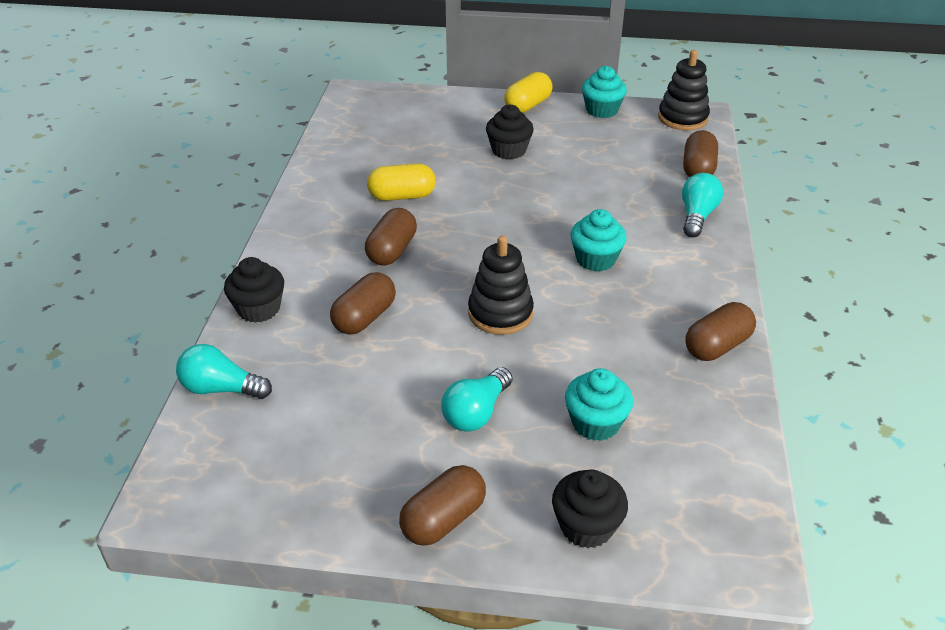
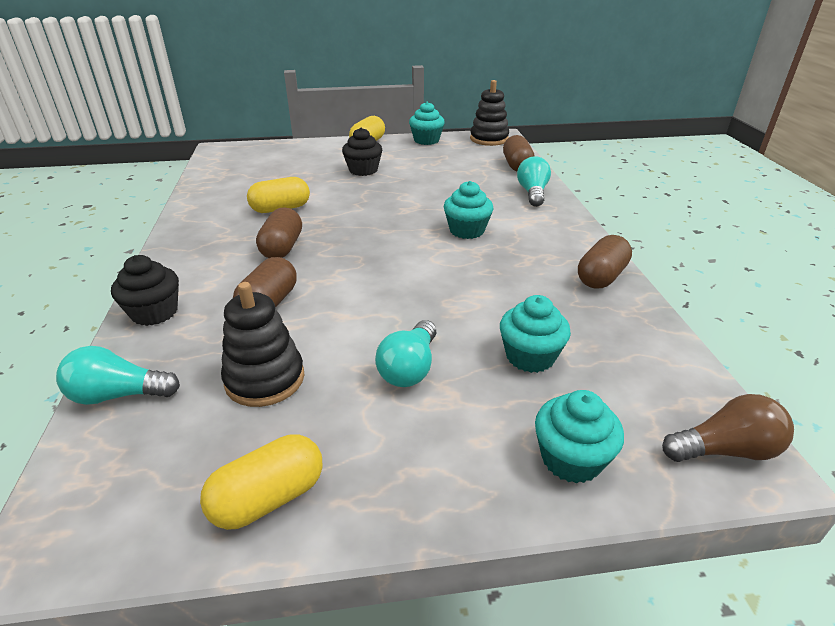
camera: 15 degrees left, 5 degrees down
(326, 503) = (268, 498): none -> yellow capsule
(443, 519) = (414, 486): brown capsule -> none
(500, 313) = (400, 281): black stacking toy -> black stacking toy (265, 379)
(586, 526) = (571, 459): black cupcake -> turquoise cupcake
(732, 549) = (725, 450): none -> brown light bulb

